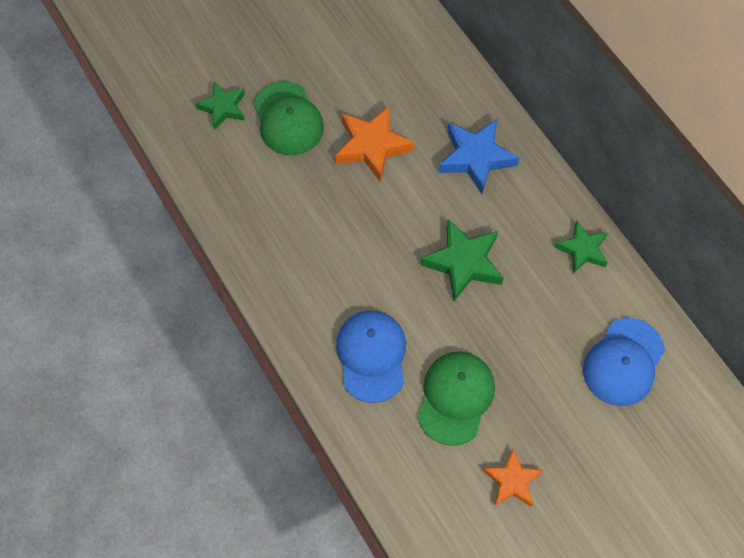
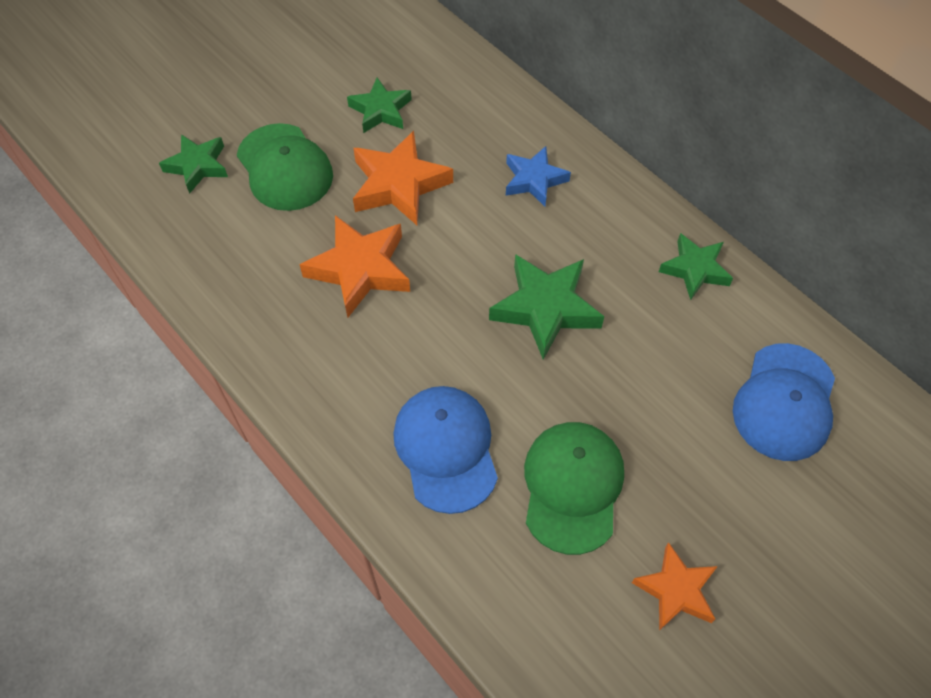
camera: 10 degrees left, 5 degrees down
(332, 211) = (360, 269): none -> orange star
(368, 81) = (380, 110): none -> green star
(475, 158) = (534, 180): blue star -> blue star, size x0.65

